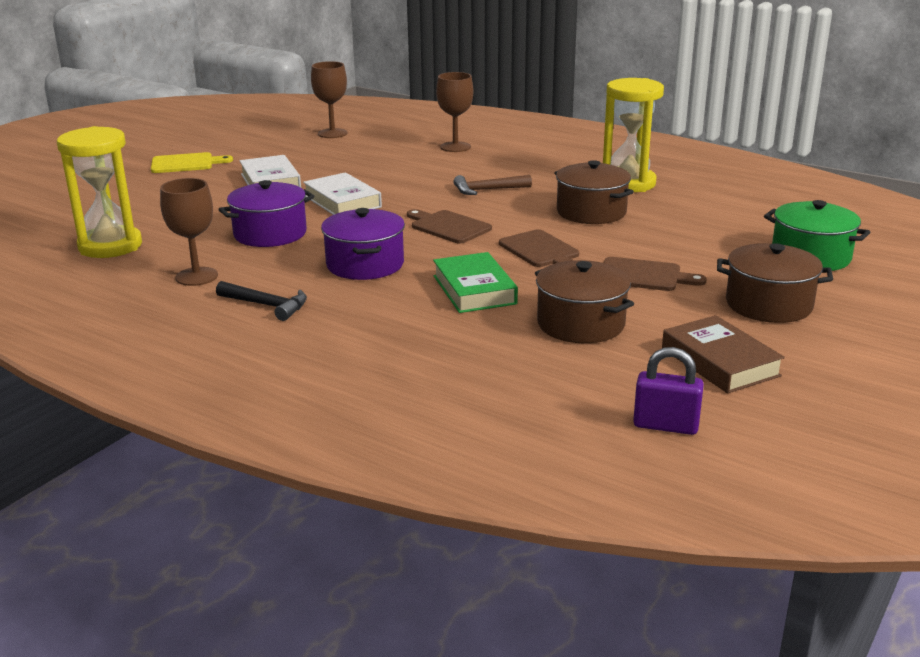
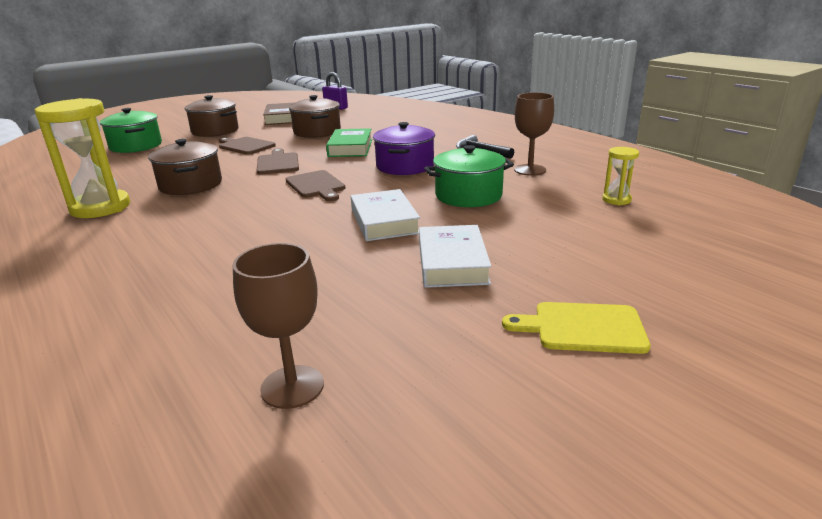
camera: 160 degrees left, 0 degrees up
(110, 246) = (616, 200): yellow hourglass -> yellow hourglass, size x0.48
(270, 234) = (468, 195): purple pot -> green pot
(455, 147) = (154, 297): brown goblet -> none
(487, 190) = (231, 217): brown hammer -> none

